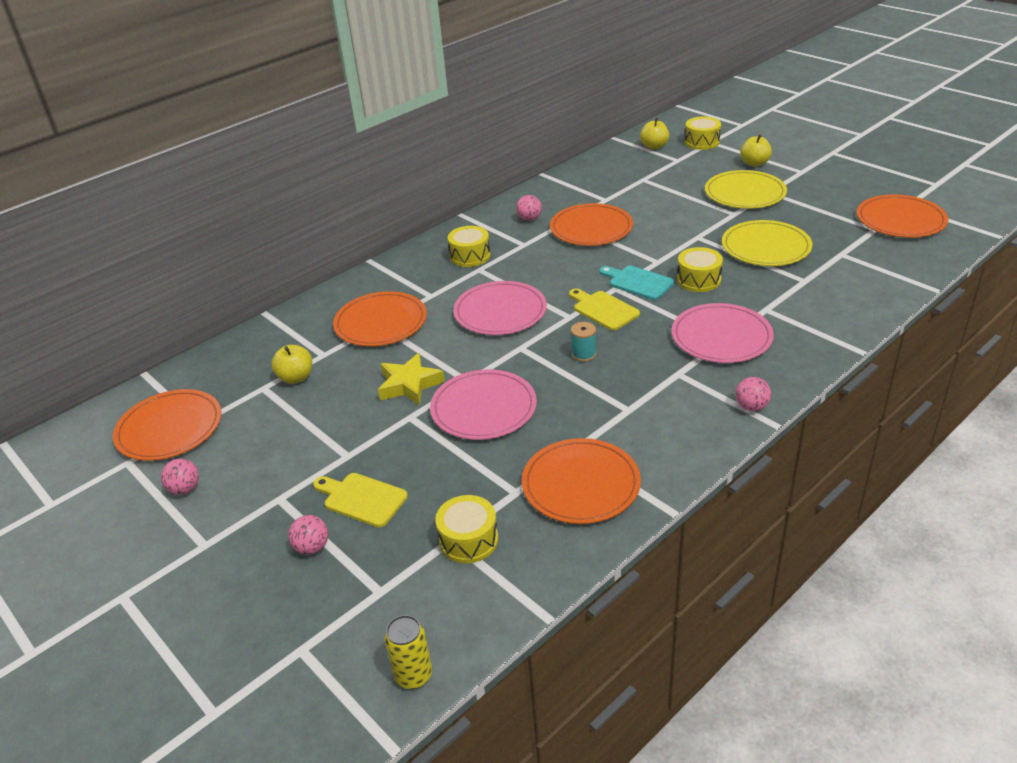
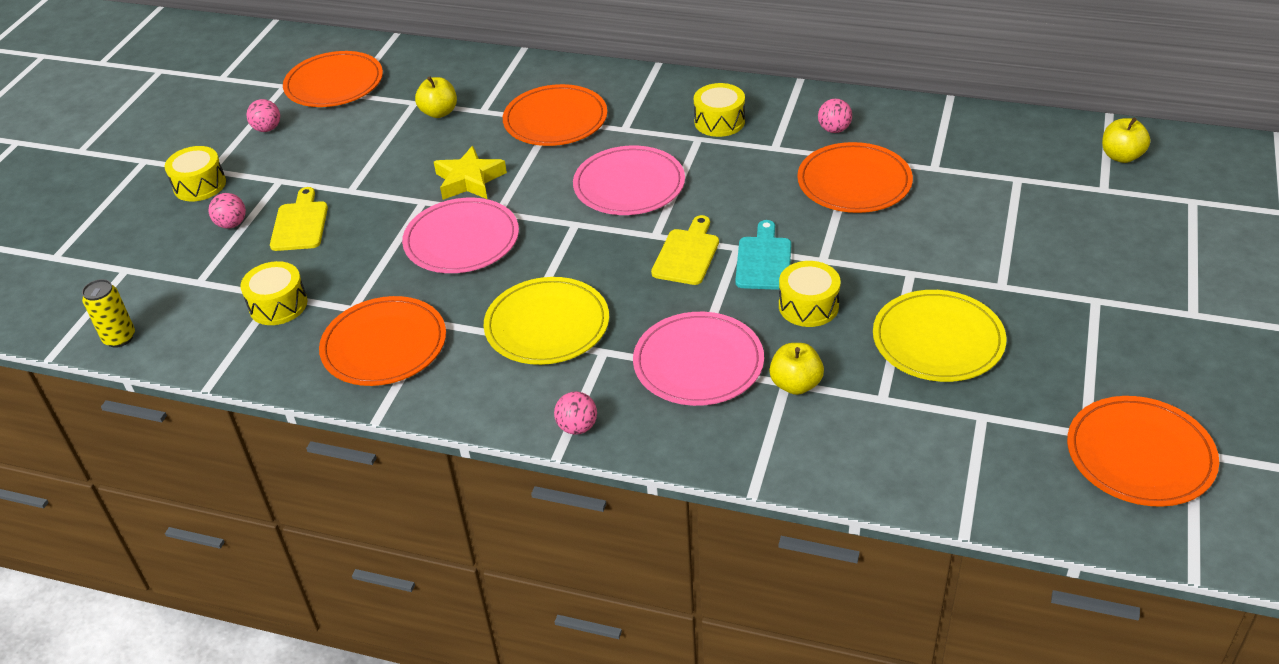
camera: 60 degrees right, 5 degrees up
(583, 354) = (592, 271): turquoise spool -> none
(702, 142) = (1183, 193): yellow drum -> yellow drum (200, 185)
(745, 193) = (1069, 278): yellow plate -> yellow plate (547, 325)
(754, 163) = (1169, 261): yellow apple -> yellow apple (795, 384)

